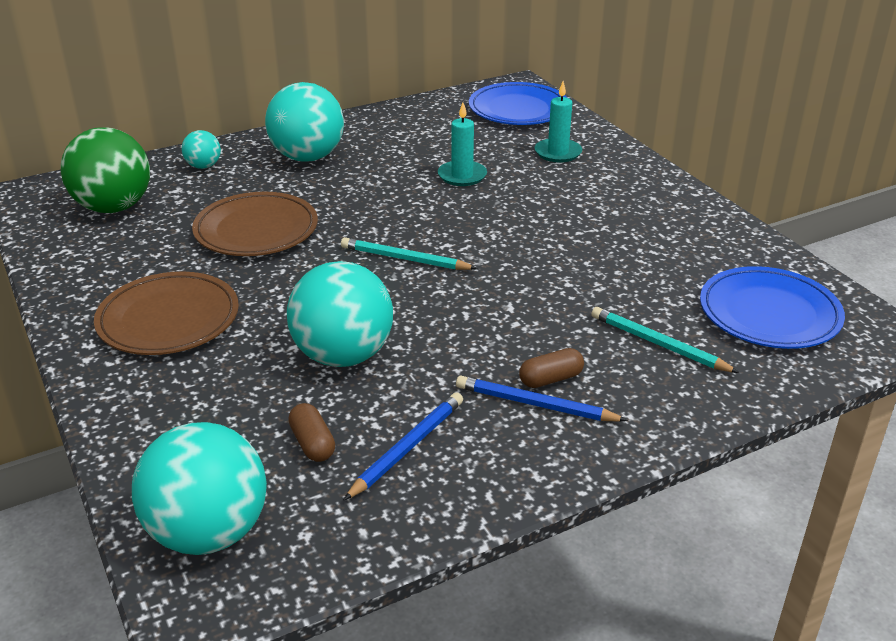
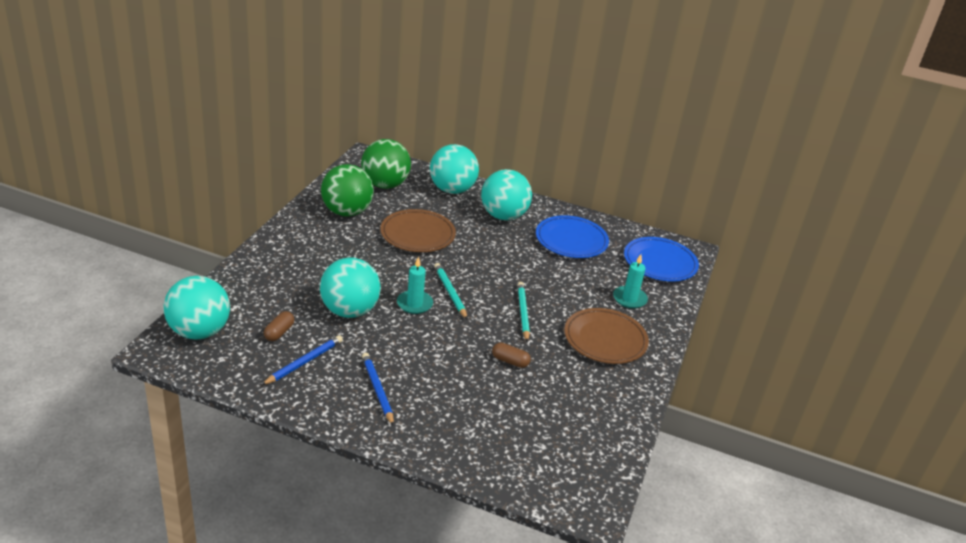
camera: 45 degrees right, 0 degrees up
(124, 263) = (346, 212): none -> green ball
(168, 319) = (320, 247): brown plate -> brown plate (605, 339)
(203, 166) = (452, 190): turquoise ball -> turquoise ball, size x2.06
(407, 447) = (304, 362): blue pencil -> blue pencil turned 45 degrees counterclockwise
(462, 176) = (555, 275): turquoise candle -> turquoise candle (414, 304)
(550, 379) = (403, 387): brown capsule -> brown capsule (510, 361)
(658, 344) = (477, 414): turquoise pencil -> turquoise pencil (523, 313)
(769, 314) = (557, 449): blue plate -> blue plate (571, 240)

